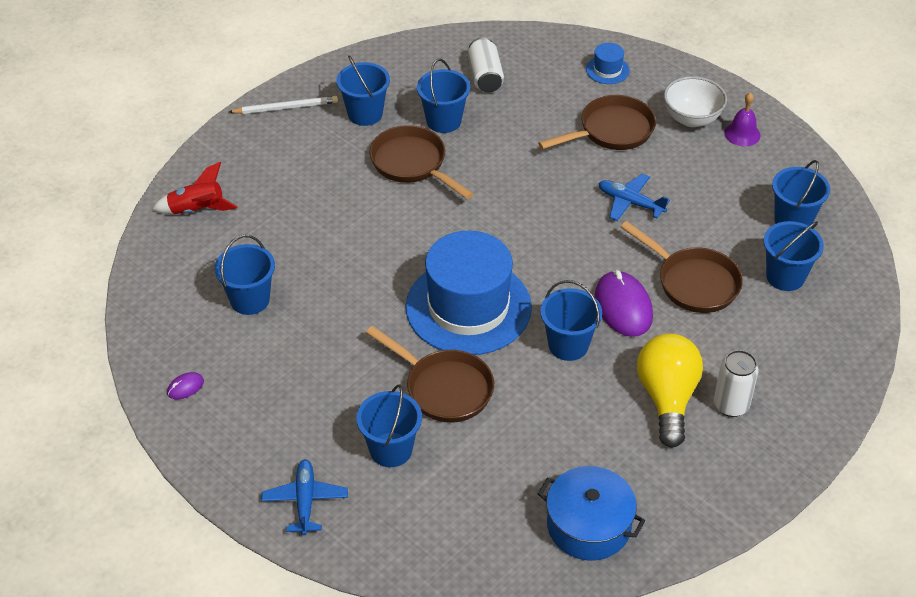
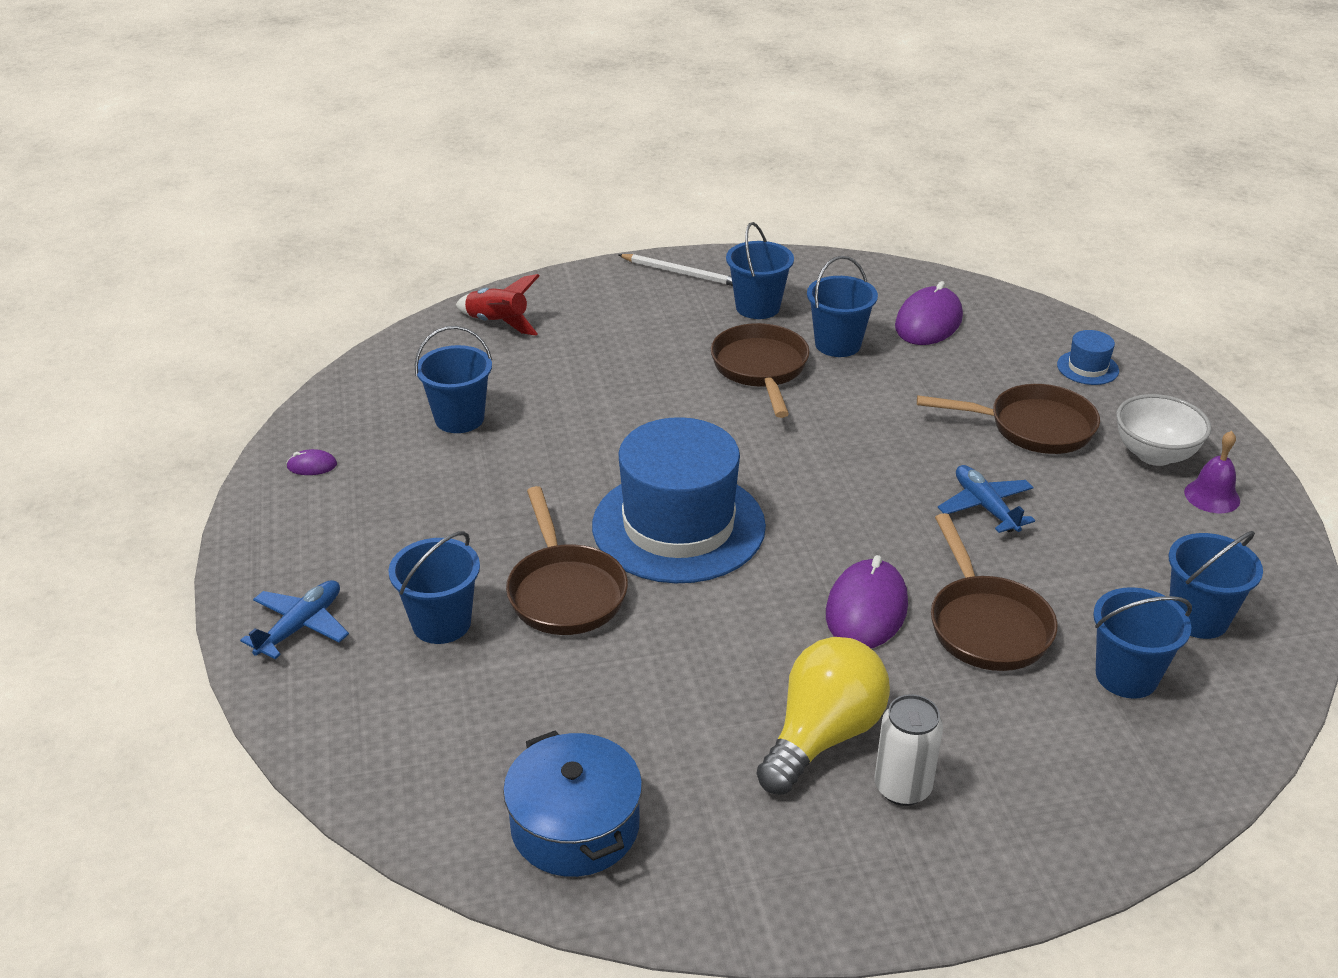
camera: 35 degrees right, 10 degrees down
(485, 76) = (928, 322): white can -> purple mouse
(568, 345) = (755, 617): blue bucket -> none

